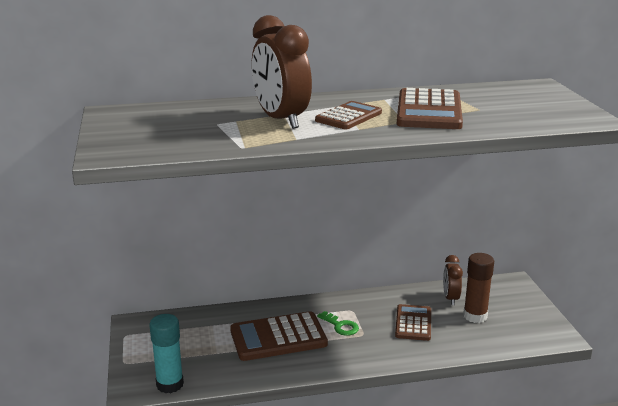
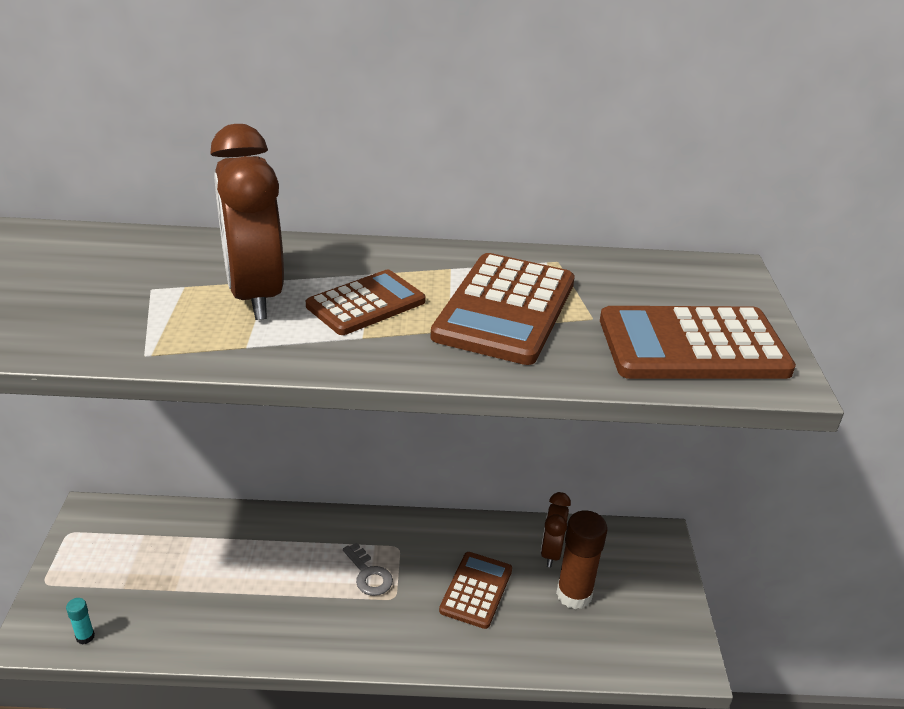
camera: 10 degrees right, 10 degrees up
(170, 384) = (85, 637): turquoise glue stick -> turquoise glue stick, size x0.45
(278, 337) = (272, 578): brown calculator -> brown calculator (692, 346)
(340, 326) = (369, 574): green key -> grey key

